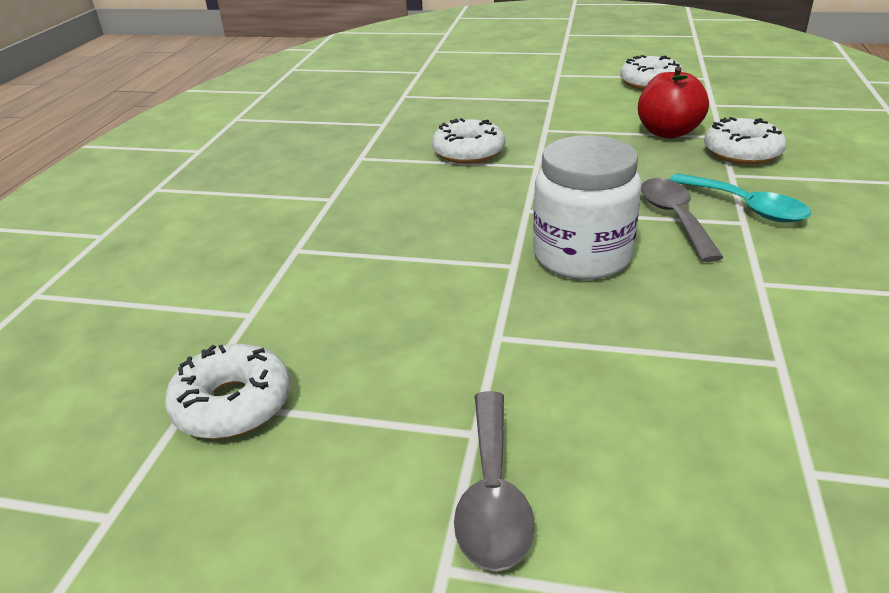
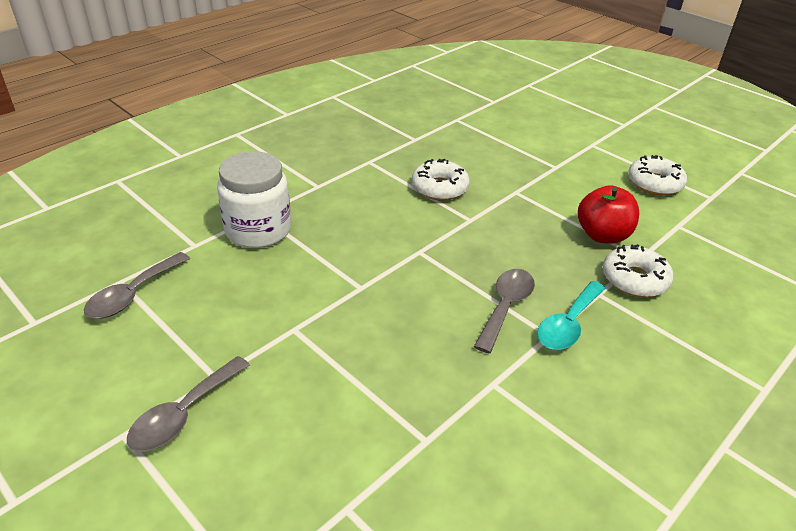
camera: 30 degrees right, 5 degrees up
(233, 404) = (133, 294): white donut -> grey spoon
(582, 256) = (408, 303): white jar -> white jar (258, 230)
(745, 207) = (568, 324): turquoise spoon -> turquoise spoon turned 45 degrees clockwise

